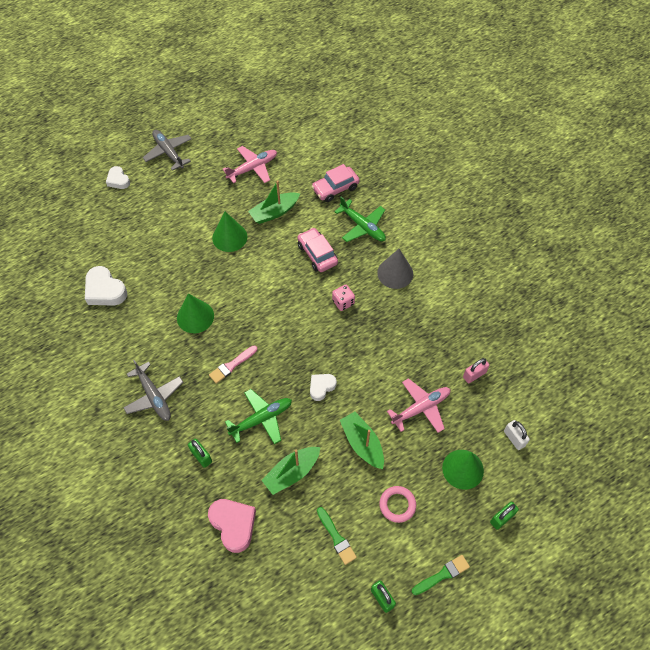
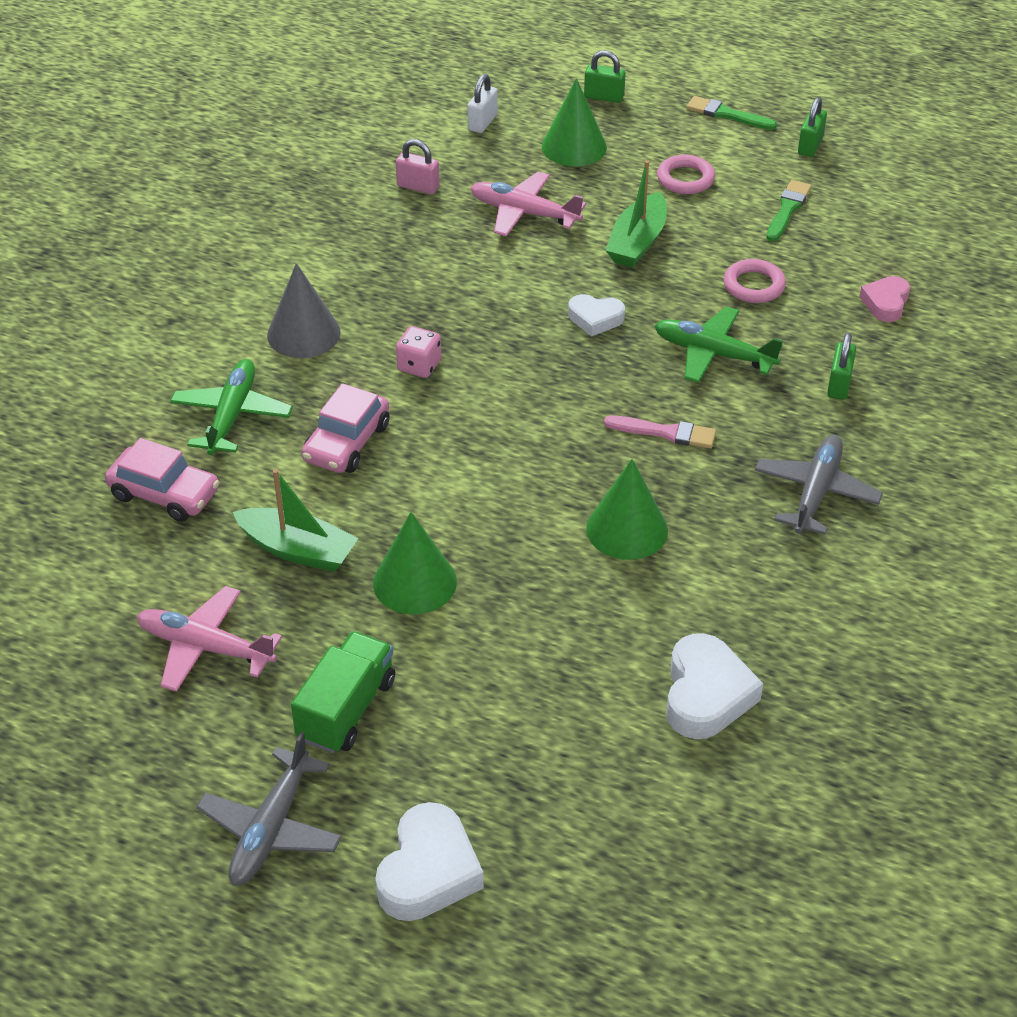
camera: 125 degrees left, 15 degrees down
(118, 180) = (428, 871): white heart -> white heart, size x1.62
(194, 191) = (346, 709): none -> green truck
(233, 525) = (885, 303): pink heart -> pink heart, size x0.62
(292, 472) = (754, 286): green boat -> pink ring

